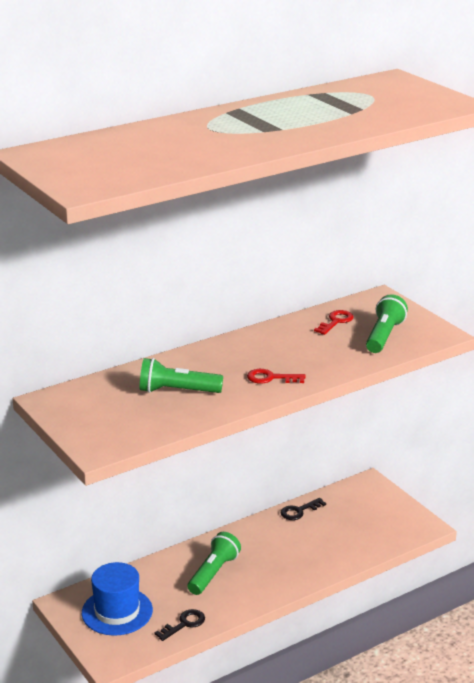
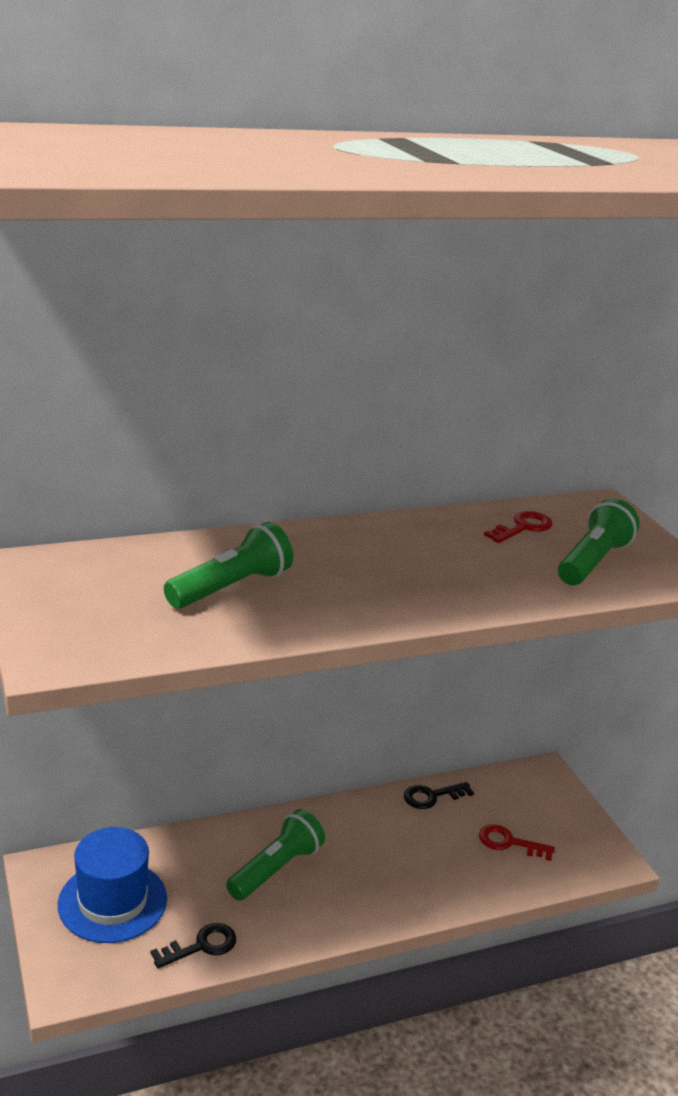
camera: 10 degrees right, 0 degrees up
(177, 391) = (231, 587): green flashlight -> green flashlight turned 120 degrees clockwise
(271, 378) = (389, 594): red key -> red key (509, 843)

